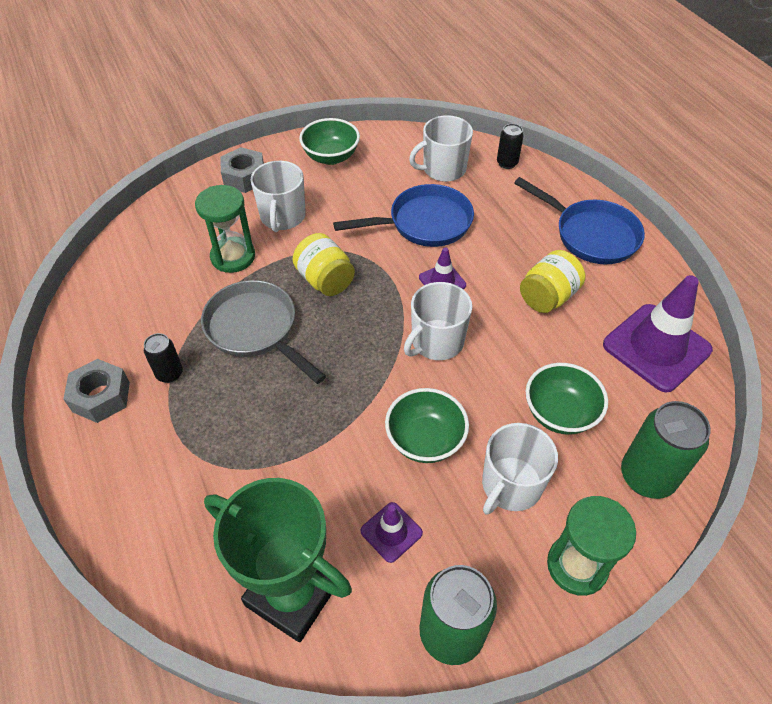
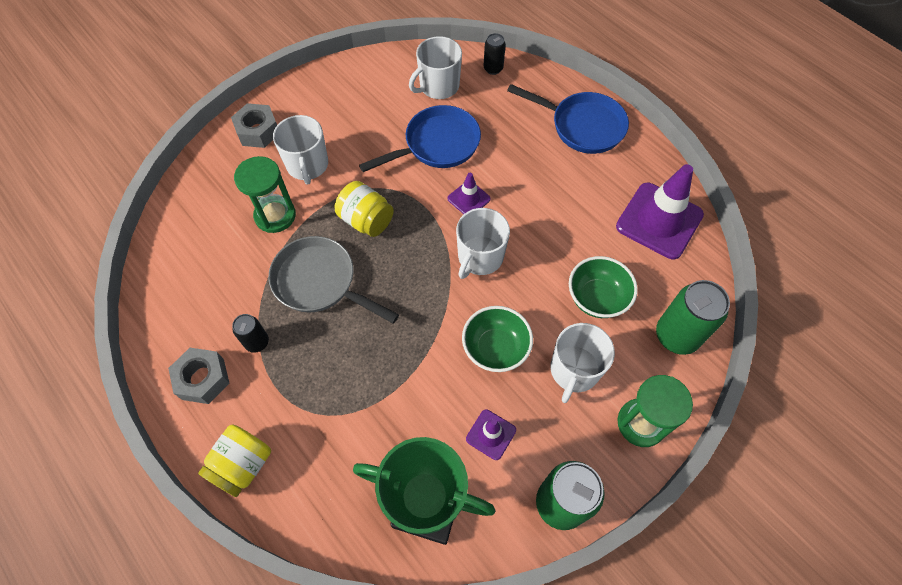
camera: 15 degrees left, 10 degrees up
(331, 157) = (332, 94): green bowl -> none
(547, 297) = (561, 194): yellow jar -> yellow jar (242, 465)

